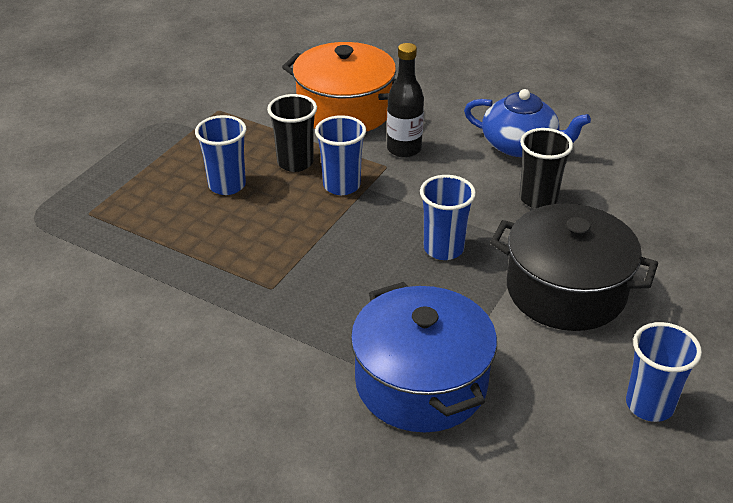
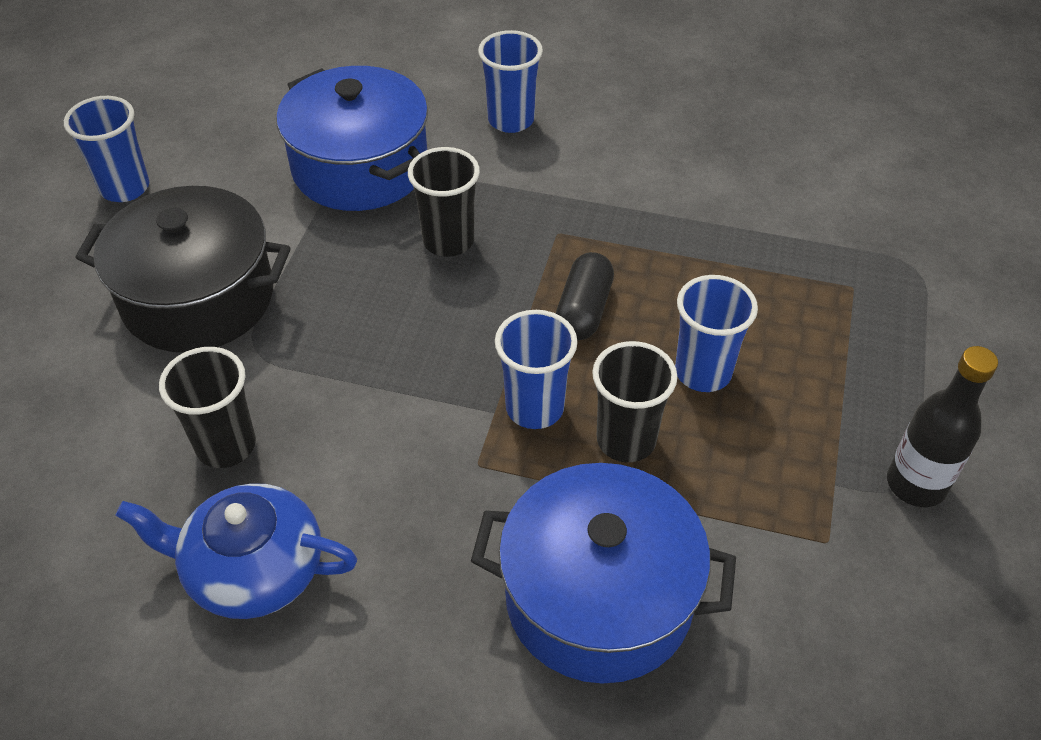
camera: 165 degrees right, 10 degrees up
(281, 232) = (583, 310): none -> black capsule
(345, 110) = (599, 598): orange pot -> blue pot
(361, 298) = (448, 241): none -> black cup
(404, 149) = (459, 512): black bottle -> black bottle (916, 484)
(443, 249) = (360, 327): blue cup -> blue cup (511, 120)

